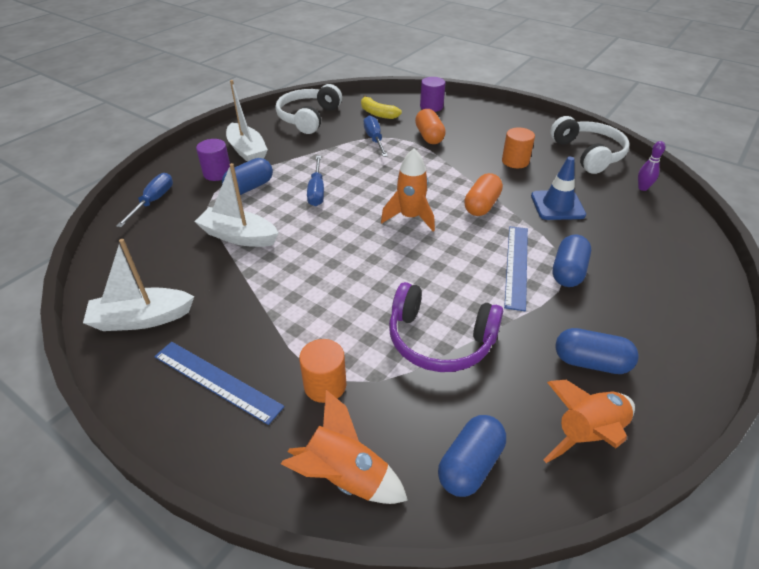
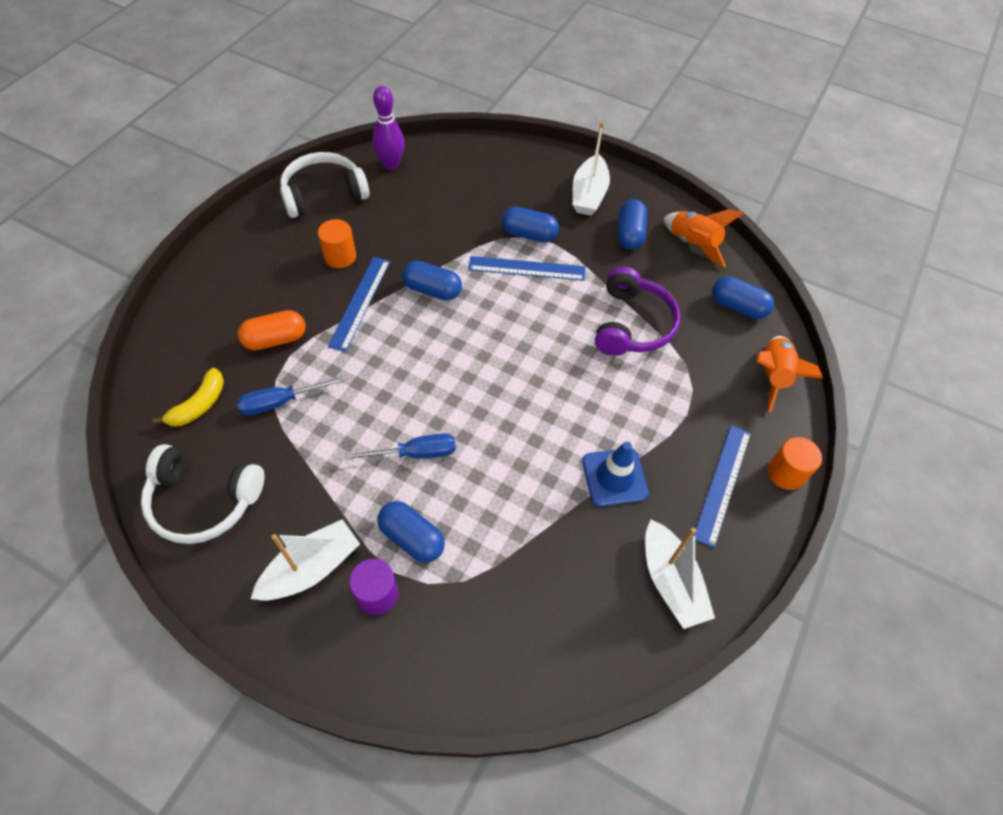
camera: 100 degrees left, 15 degrees up
(153, 201) = (457, 662): blue screwdriver -> none
(239, 236) = (519, 522): white boat -> white boat (588, 194)
(325, 385) = (701, 400): orange cylinder -> orange cylinder (786, 473)
(410, 217) = (461, 352): orange rocket -> none
(431, 107) = (184, 339): purple cylinder -> none
(465, 170) = (360, 302): none -> blue ruler
(481, 205) = (432, 290): orange capsule -> blue capsule
(557, 205) = (427, 230): blue traffic cone -> blue traffic cone (614, 477)
(642, 188) = (391, 165): purple bowling pin -> purple bowling pin, size x1.67

